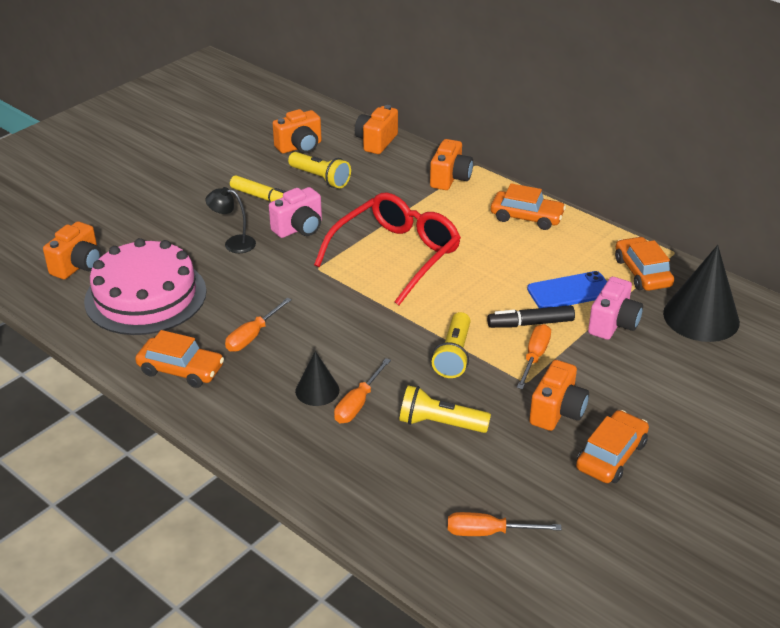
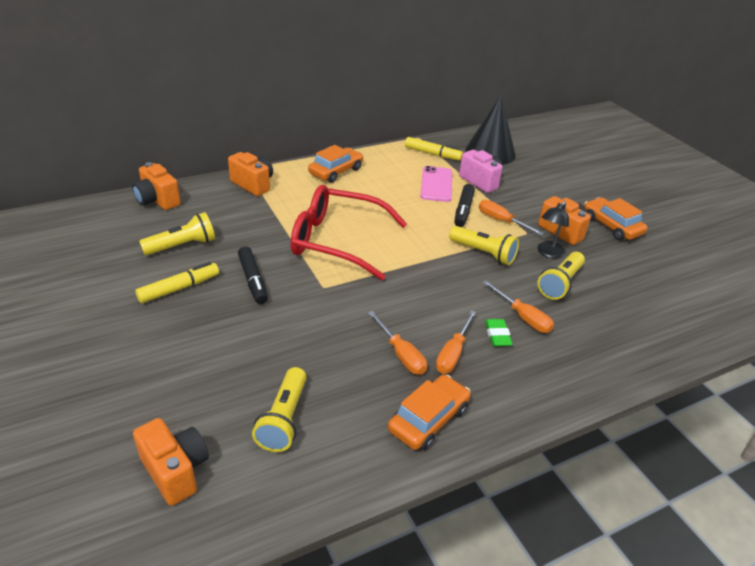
camera: 70 degrees left, 0 degrees up
(145, 296) = (284, 419): pink cake -> yellow flashlight
(233, 243) = (241, 329): black lamp -> black lamp (548, 253)
(299, 228) = (253, 280): pink camera -> black marker
(300, 147) = (114, 242): orange camera -> none
(317, 390) = (497, 335): black cone -> green eraser
(396, 255) = (337, 241): red glasses -> red glasses turned 45 degrees counterclockwise
(488, 532) = (678, 297): orange screwdriver -> orange screwdriver (453, 353)
(570, 291) = (436, 184): blue phone -> pink phone
(642, 272) = (432, 154): orange car -> yellow marker

